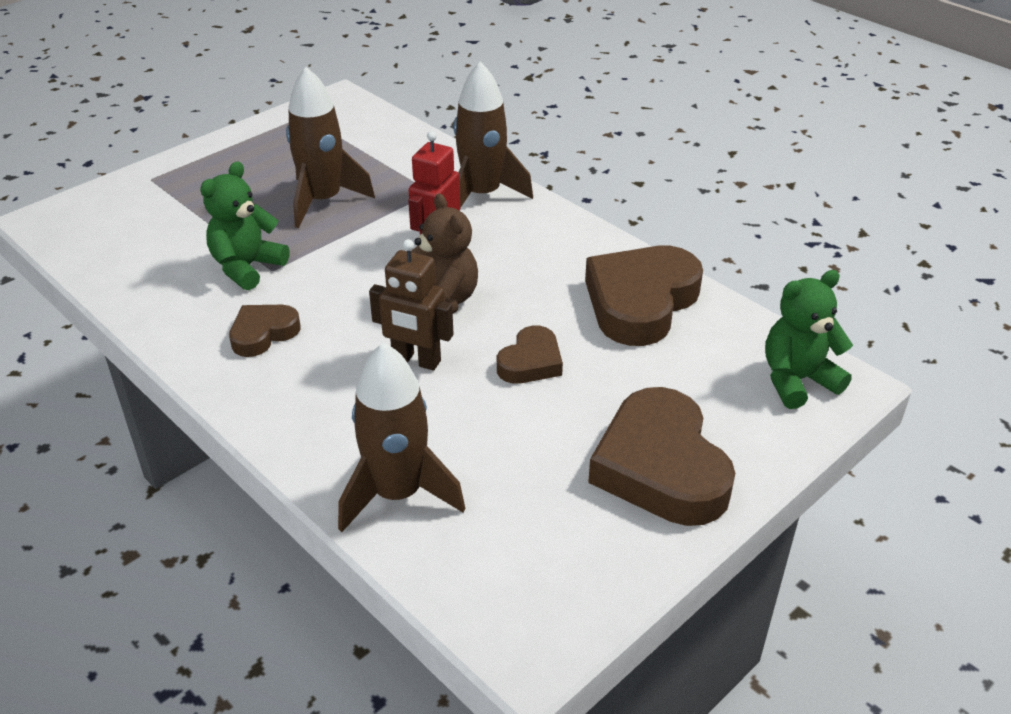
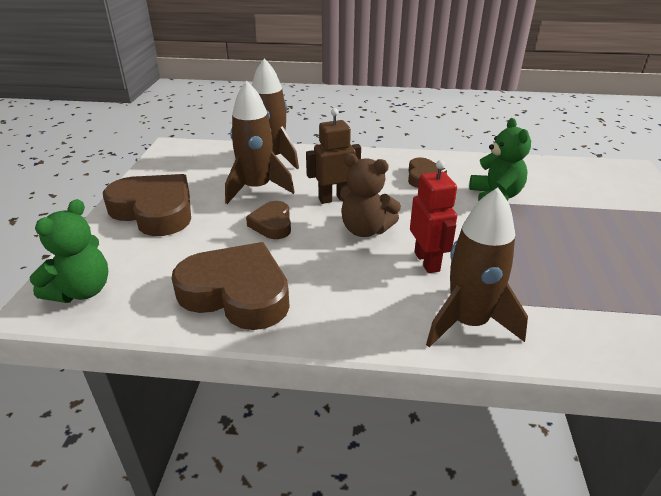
camera: 140 degrees right, 5 degrees down
(323, 201) = (550, 252): brown rocket -> brown rocket (257, 188)
(640, 302) = (237, 293): brown heart -> brown heart turned 60 degrees counterclockwise

